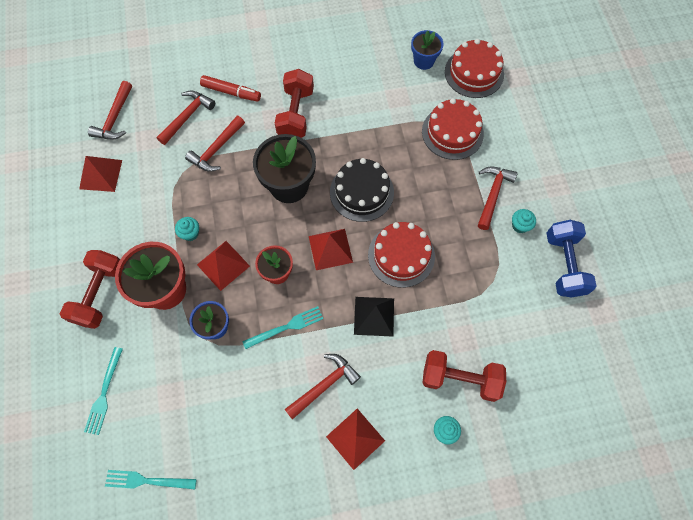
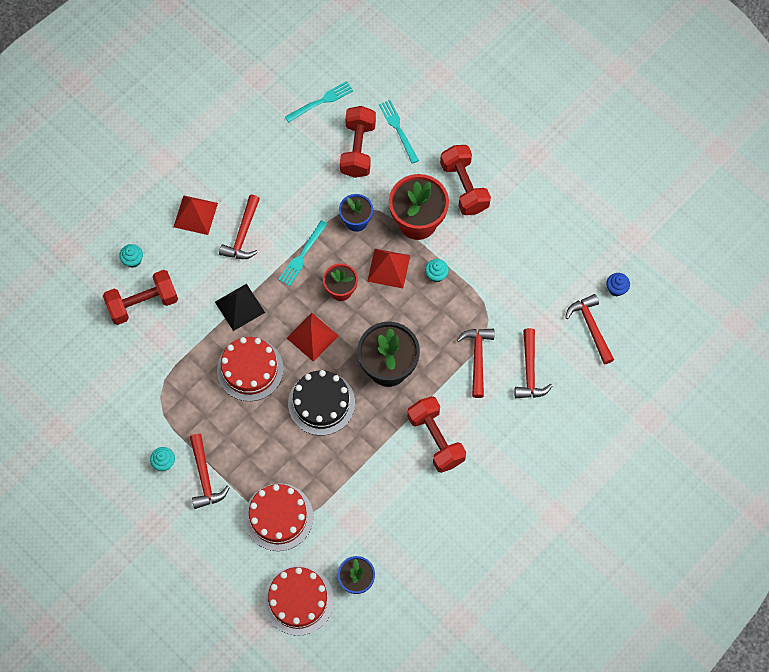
camera: 145 degrees right, 0 degrees up
(69, 133) = (616, 289): none -> blue cupcake
(100, 174) = (554, 272): red pyramid -> none
(156, 399) = (358, 149): none -> red dumbbell
(231, 92) = (512, 421): red marker -> none
(564, 264) = (107, 451): blue dumbbell -> none

